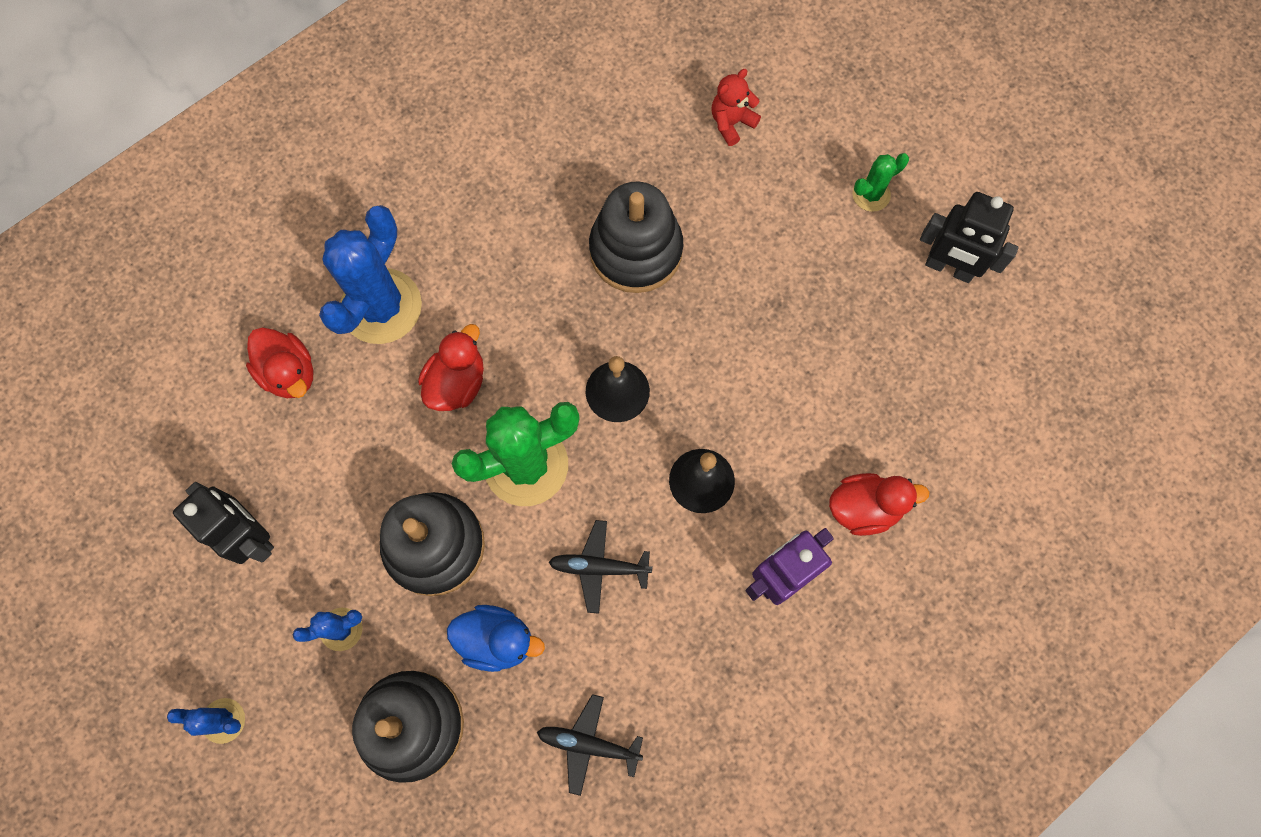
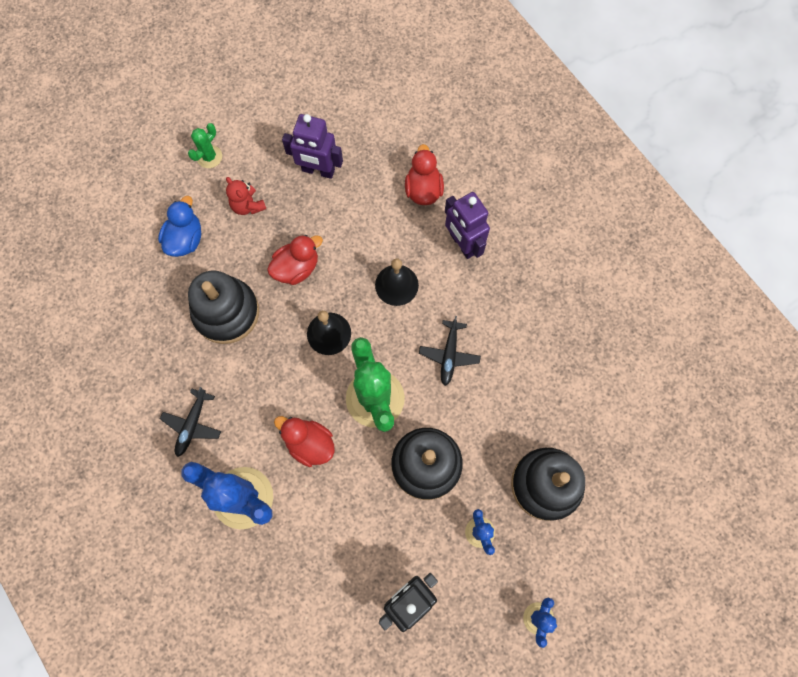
camera: 85 degrees left, 0 degrees up
(289, 373) = (286, 569): red duck -> red duck (296, 268)
(496, 640) = (493, 425): blue duck -> blue duck (185, 239)
(589, 744) = (561, 370): black plane -> black plane (192, 424)
(731, 123) = (138, 239): red teddy bear -> red teddy bear (248, 205)
(871, 194) = (209, 157): green cactus -> green cactus turned 60 degrees clockwise
(873, 348) = (318, 170): none -> purple robot
(949, 268) = (269, 118): black robot -> none

